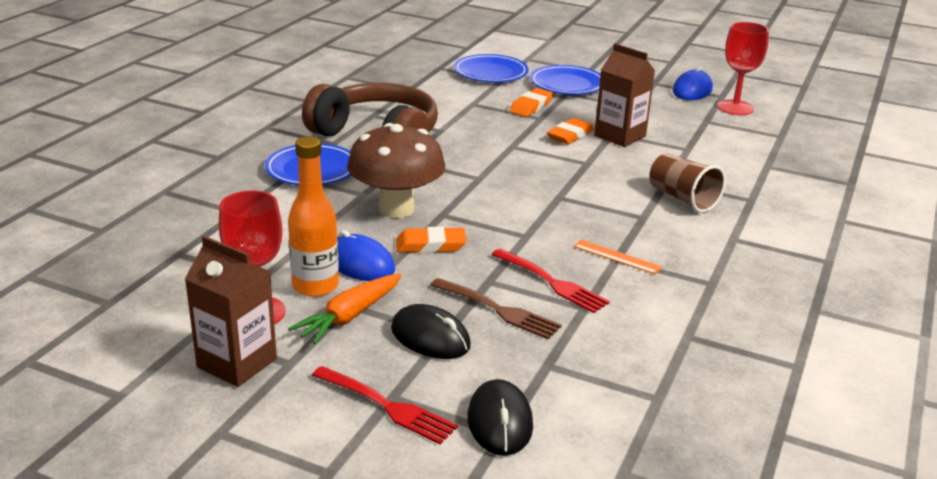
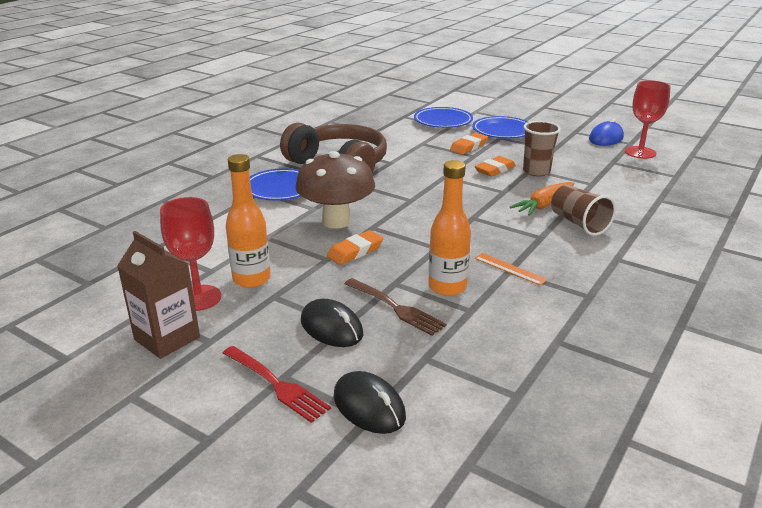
camera: 10 degrees right, 0 degrees up
(349, 316) = (270, 306): orange carrot -> orange carrot (544, 205)
(360, 263) = (293, 263): blue mouse -> none
(430, 245) = (355, 251): orange eraser -> orange eraser turned 45 degrees counterclockwise
(499, 422) = (369, 406): black mouse -> black mouse turned 45 degrees counterclockwise
(551, 282) = (447, 287): red fork -> orange bottle
(620, 136) = (536, 171): brown carton -> brown cup

